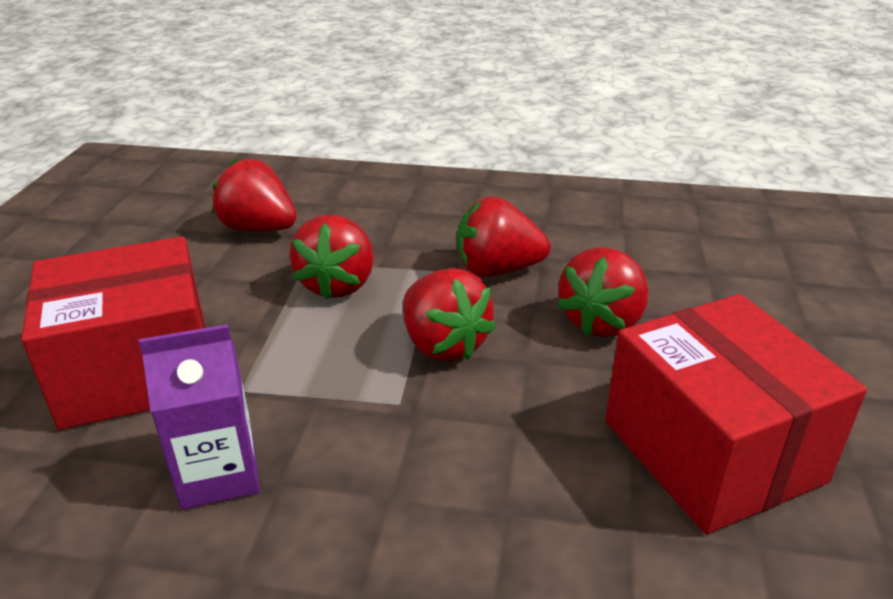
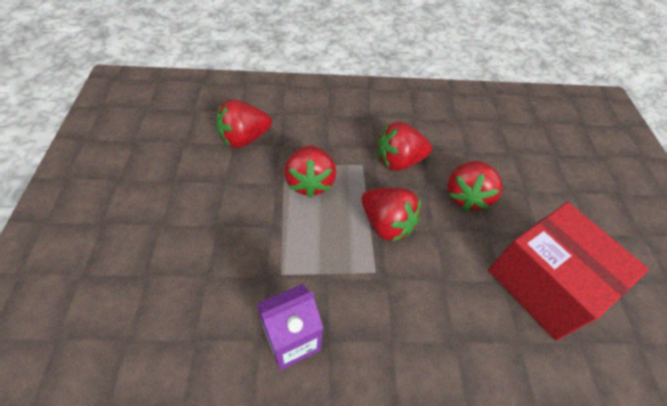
camera: 15 degrees left, 20 degrees up
(137, 370) = (212, 267): red box -> none
(258, 228) = (244, 138): red strawberry -> red strawberry turned 45 degrees counterclockwise

